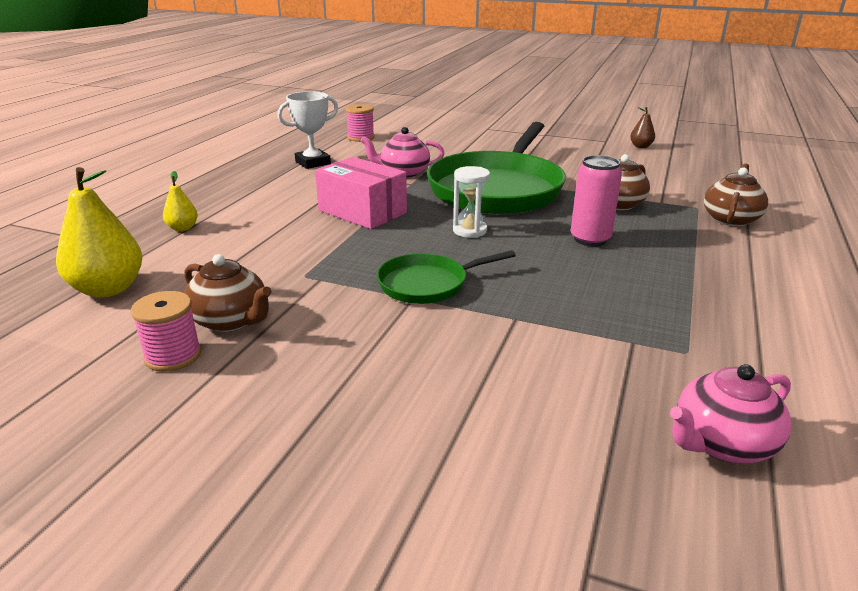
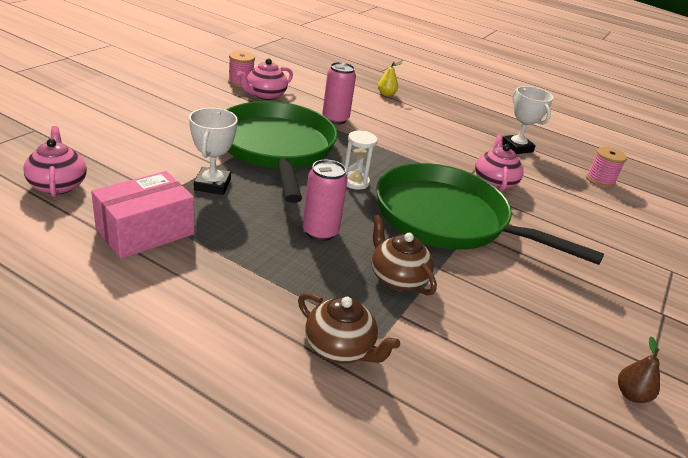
camera: 95 degrees right, 5 degrees up
(108, 289) = (313, 75): yellow pear -> none
(231, 320) = (265, 95): brown teapot -> pink teapot
(299, 255) = (335, 119): none -> pink can
(362, 211) = (403, 149): pink box -> pink box (145, 231)
(427, 284) = (276, 148): green pan -> green pan, size x2.07
(569, 312) = (212, 185): none -> white trophy

